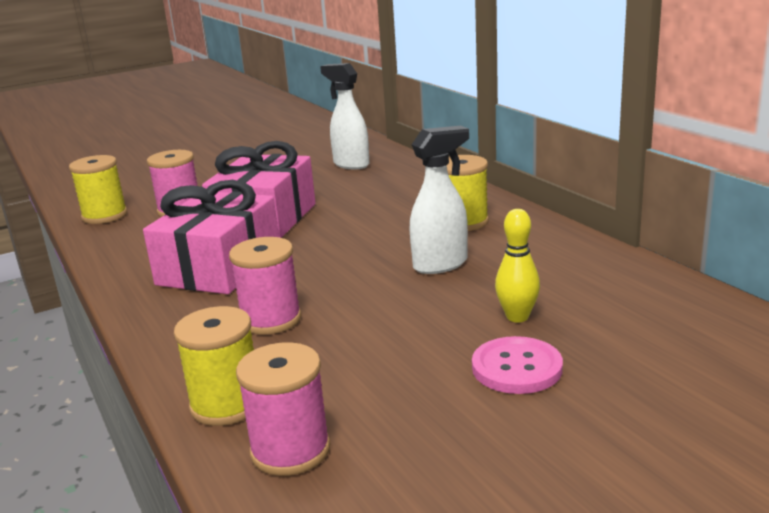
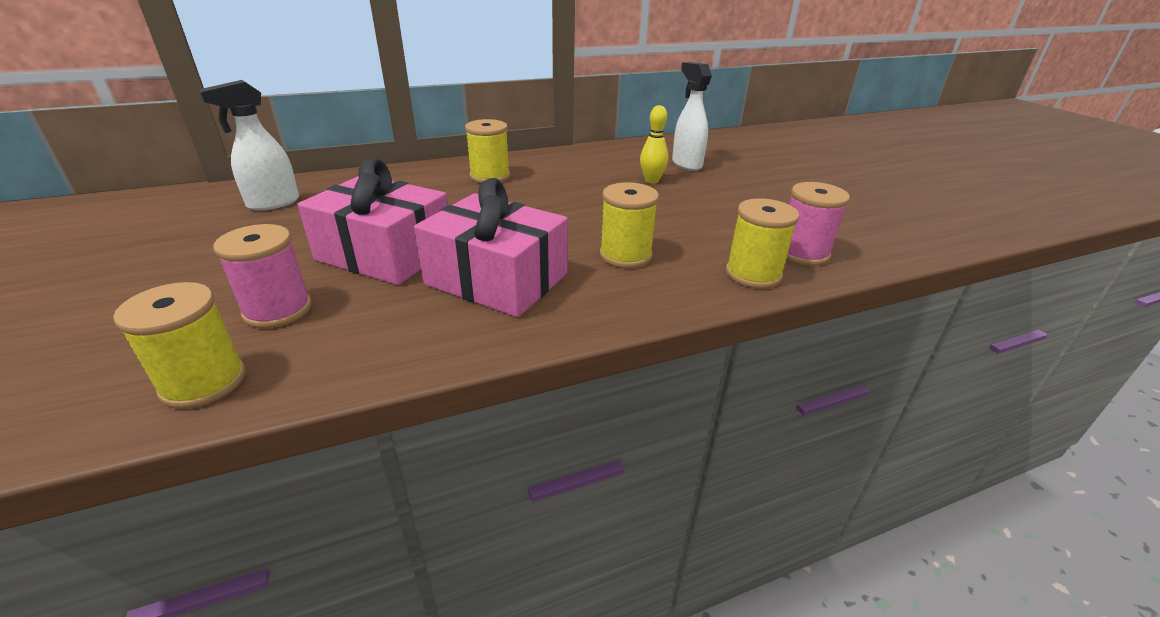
camera: 85 degrees left, 10 degrees up
(271, 319) = (625, 255): pink spool -> yellow spool
(441, 264) = (562, 191): white spray bottle -> white spray bottle (686, 164)
(516, 368) = (711, 188): pink button -> none

